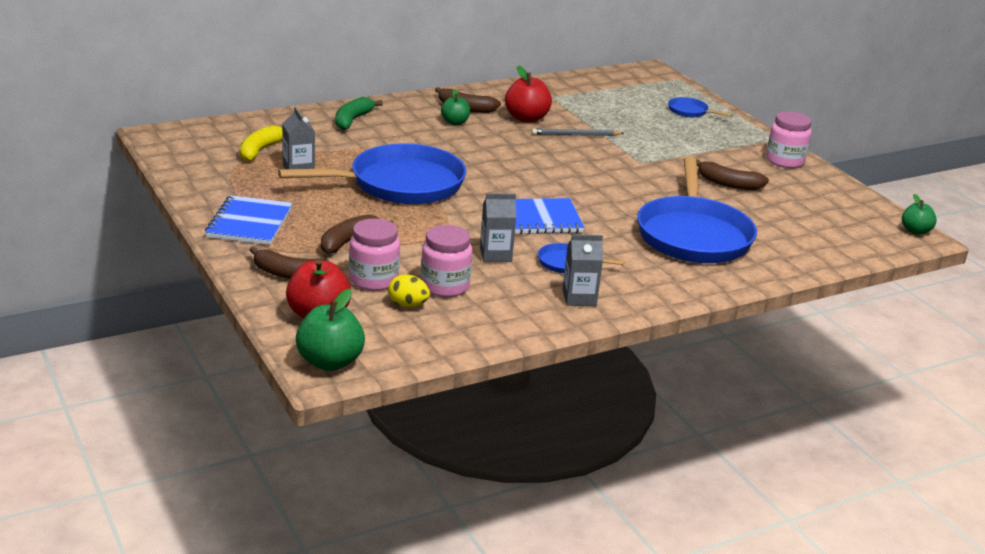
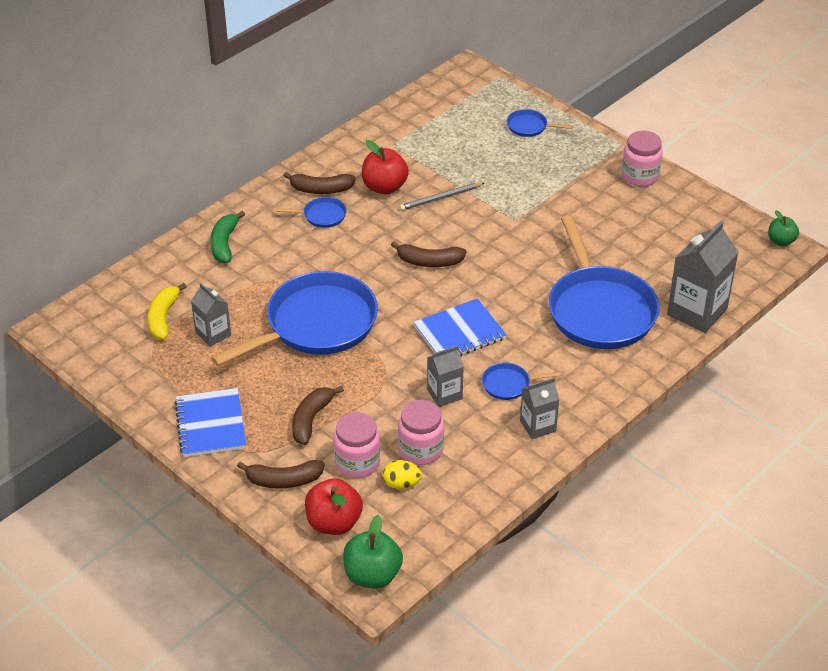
camera: 15 degrees left, 15 degrees up
(455, 122) = (322, 215): green apple -> blue pan
(728, 184) = (603, 226): brown banana -> brown banana (429, 262)
(798, 258) = (697, 312): none -> grey carton

